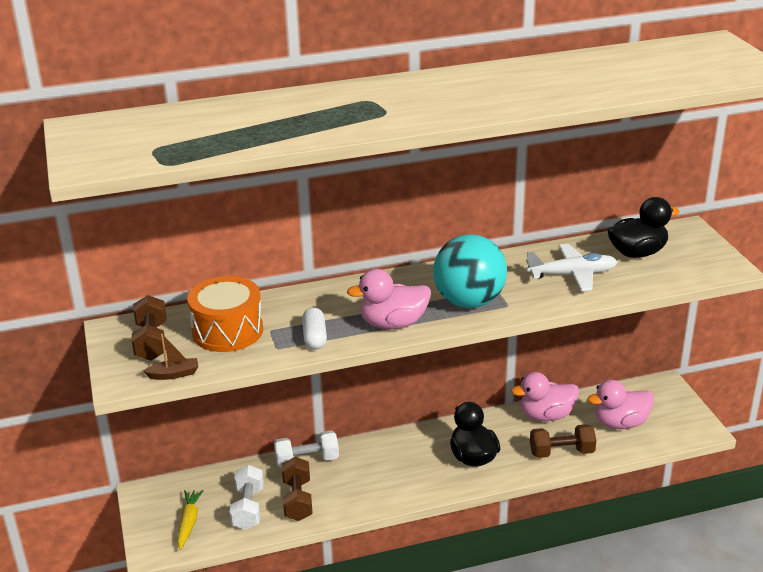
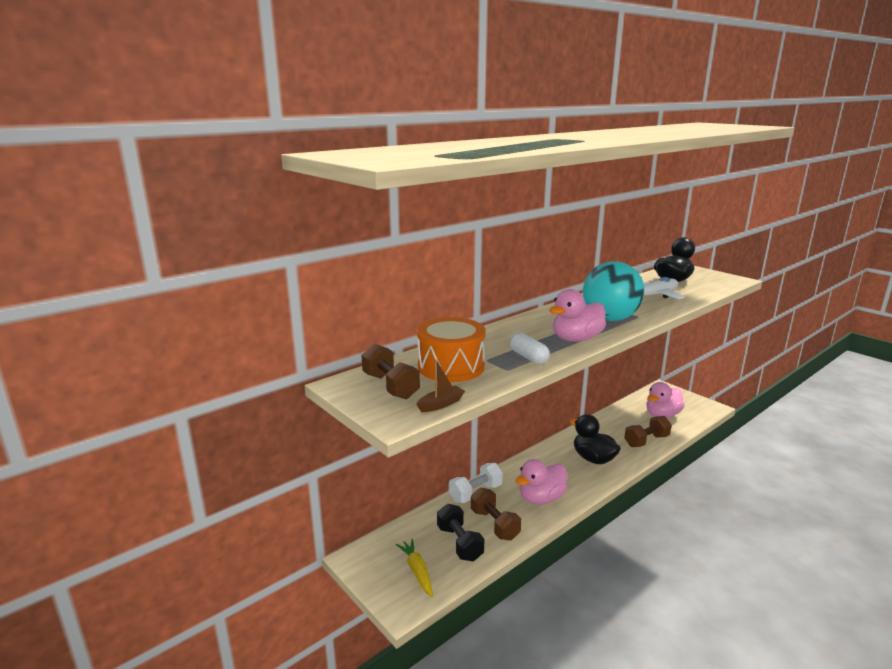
camera: 25 degrees left, 10 degrees down
(248, 508) = (459, 543): white dumbbell -> black dumbbell
(546, 415) = (613, 421): pink duck -> pink duck (541, 498)

